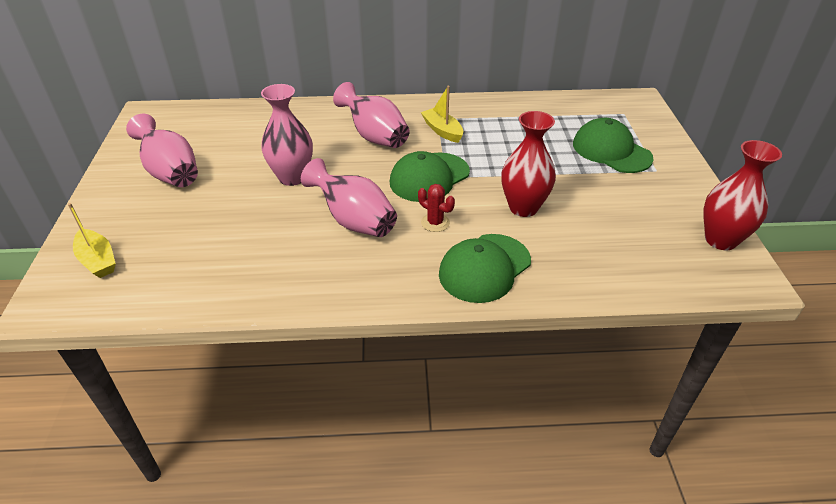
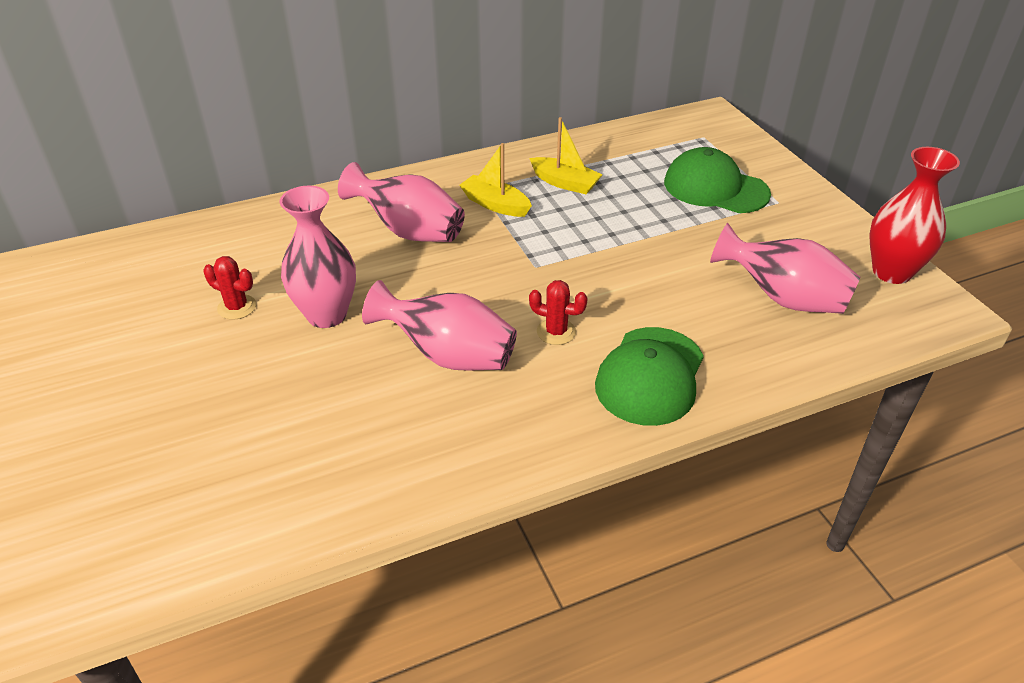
camera: 20 degrees left, 0 degrees up
(98, 260) = (99, 511): yellow boat -> yellow boat (565, 183)
(171, 173) = (137, 350): pink vase -> pink vase (783, 298)
(241, 161) = (237, 307): none -> red cactus
(429, 177) = (514, 272): green cap -> none
(523, 207) = (653, 285): red vase -> none

